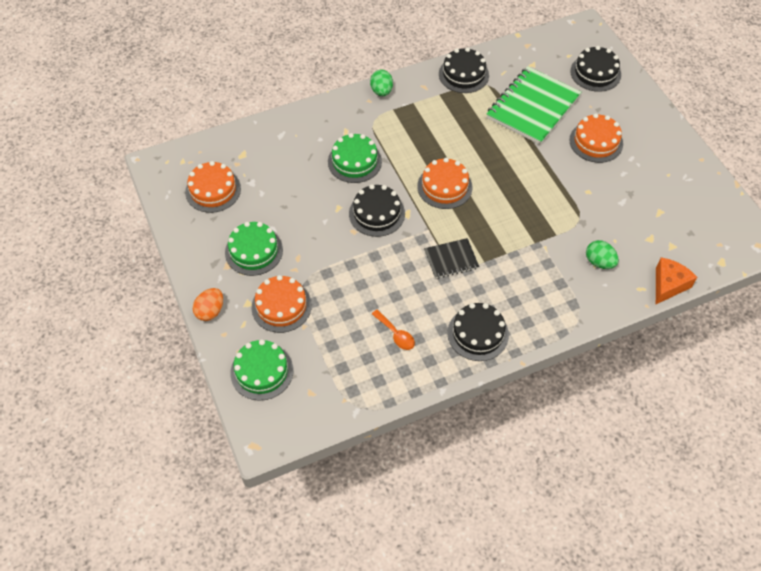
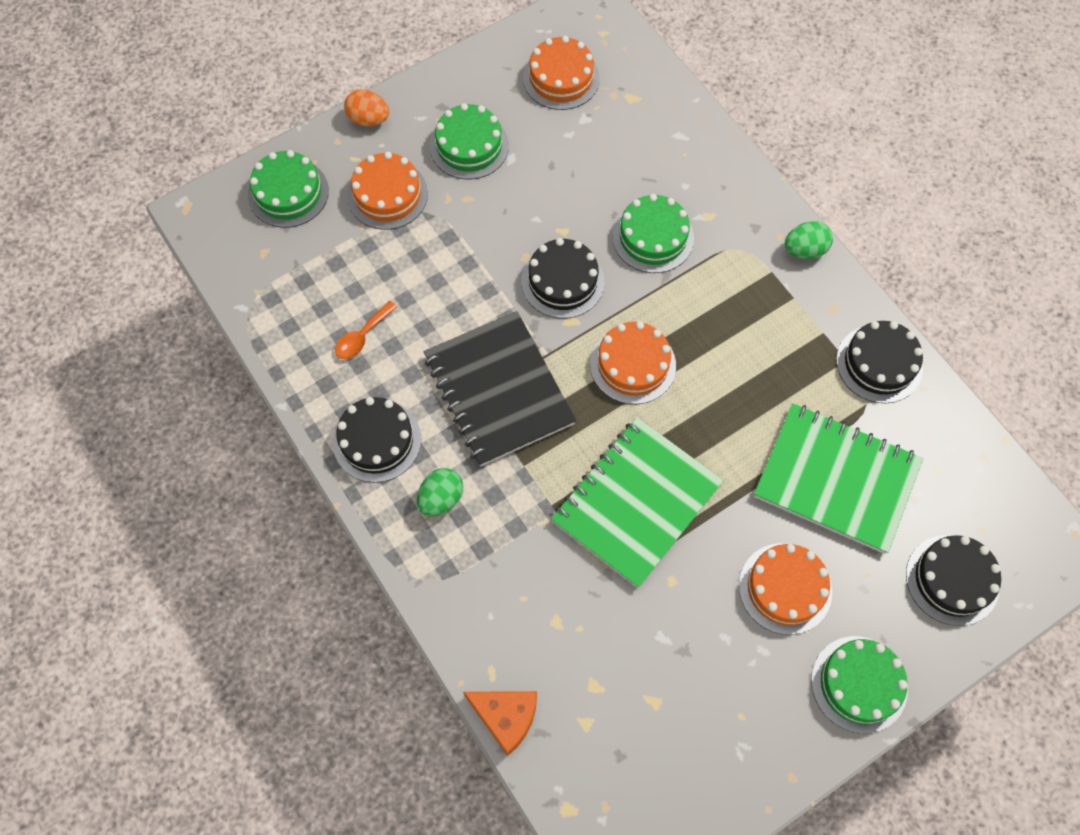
camera: 80 degrees right, 10 degrees up
(451, 259) = (499, 390): black notebook -> black notebook, size x1.96
(538, 200) = (636, 503): none -> green notebook
(599, 262) = (531, 605): green egg -> green egg (441, 498)
(651, 122) = (859, 684): none -> green cake

